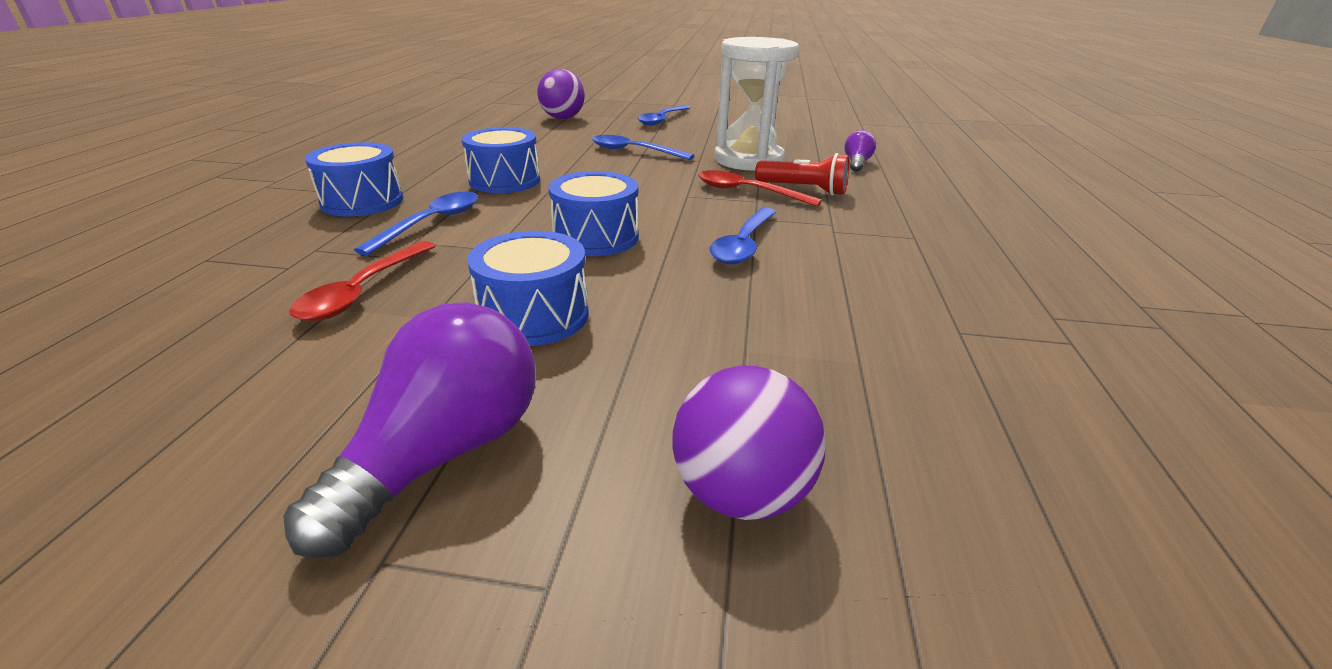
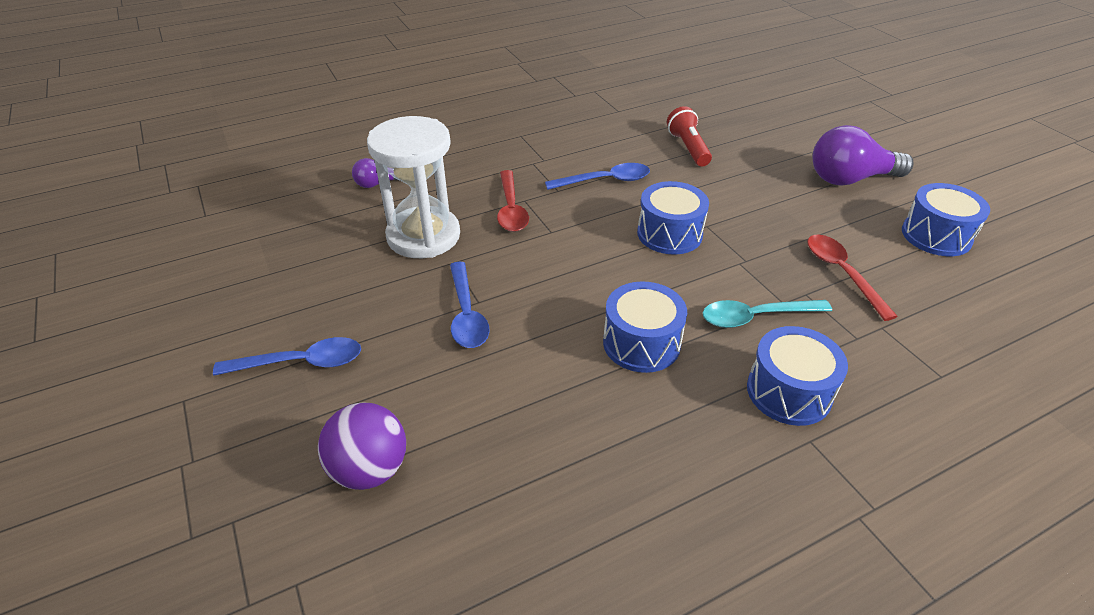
camera: 125 degrees left, 10 degrees up
(363, 291) = (842, 273): red spoon -> red spoon turned 90 degrees counterclockwise
(431, 223) = (756, 317): blue spoon -> turquoise spoon
(534, 315) = (767, 207): blue drum -> blue drum (936, 235)
(740, 492) = (772, 127): purple ball -> none
(803, 189) = (476, 189): red flashlight -> red flashlight (688, 148)

